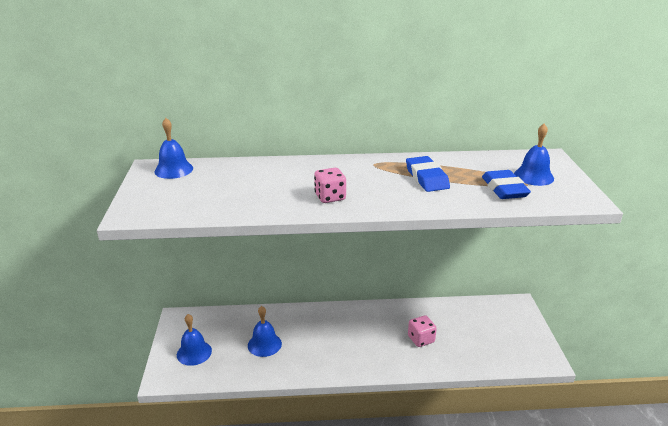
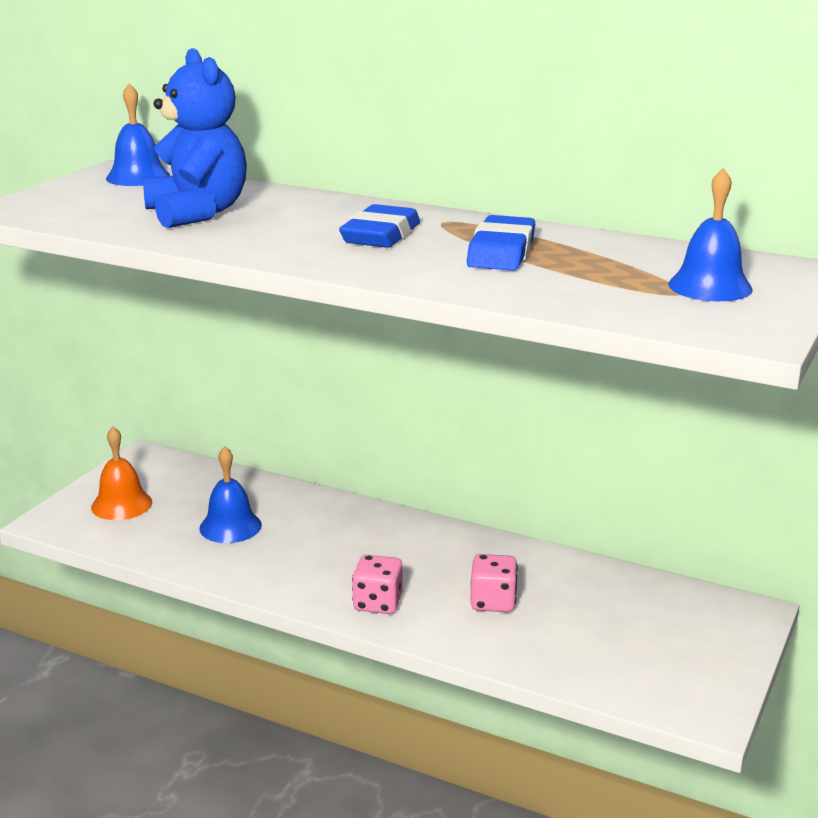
camera: 30 degrees right, 5 degrees down
(194, 352) = (121, 504): blue bell -> orange bell
(246, 189) = (197, 213): none -> blue teddy bear
(330, 197) = (301, 243): pink dice -> pink dice (378, 603)
(504, 189) = (617, 290): blue eraser -> blue eraser (380, 235)

